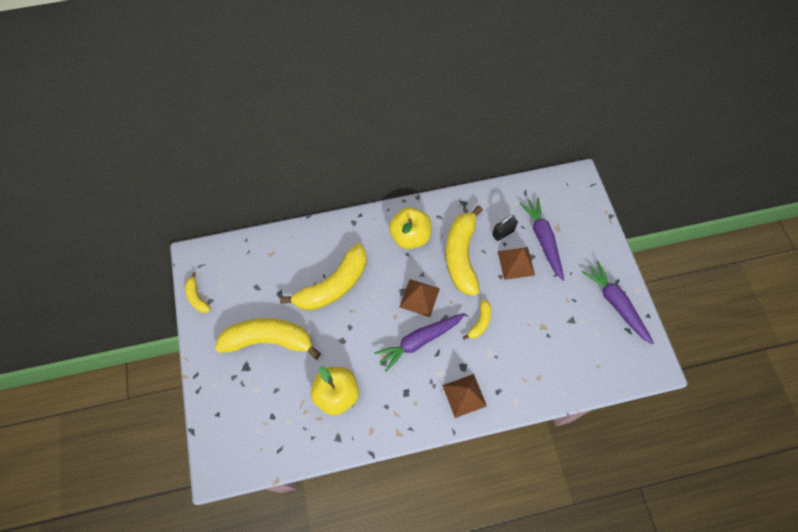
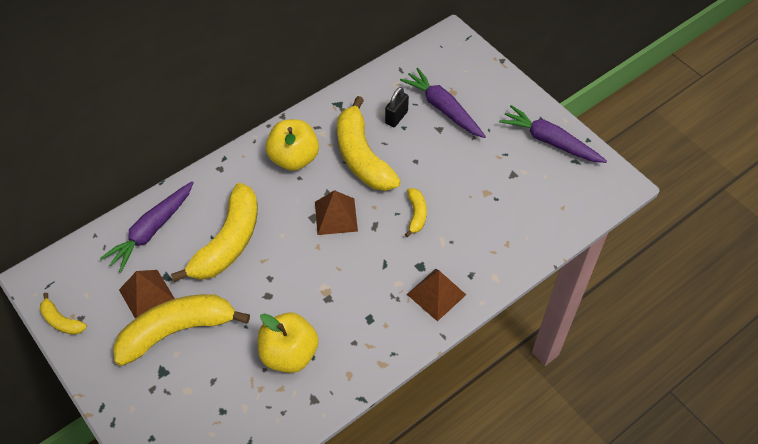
camera: 25 degrees left, 10 degrees down
(419, 341) = (358, 260): purple carrot -> purple carrot (151, 230)
(516, 263) = (425, 141): brown pyramid -> brown pyramid (147, 295)

